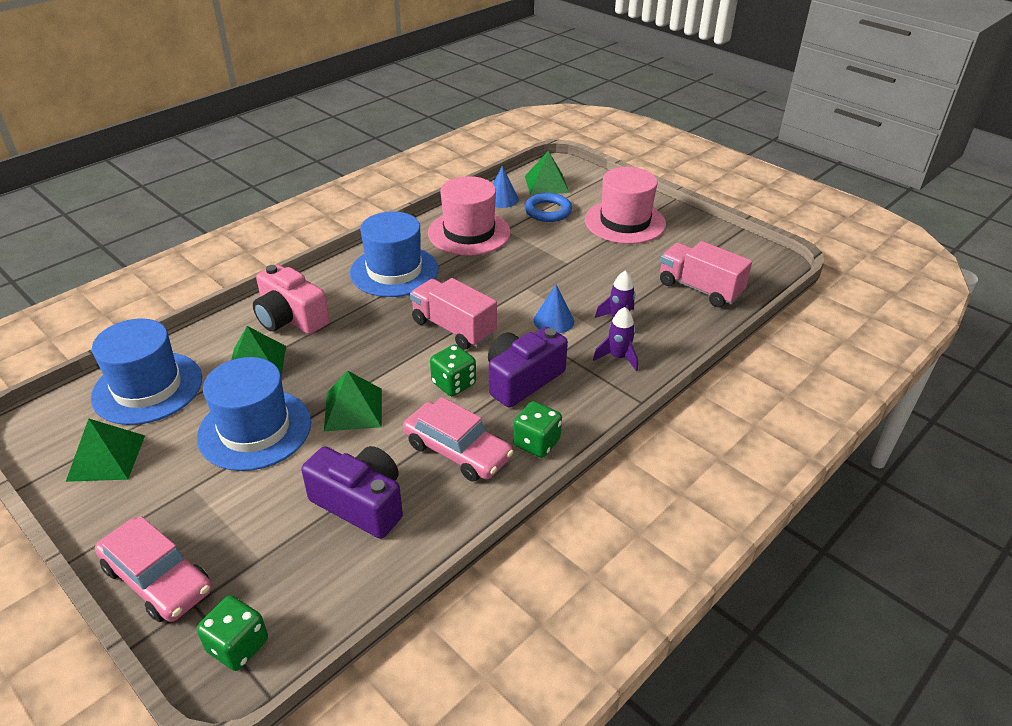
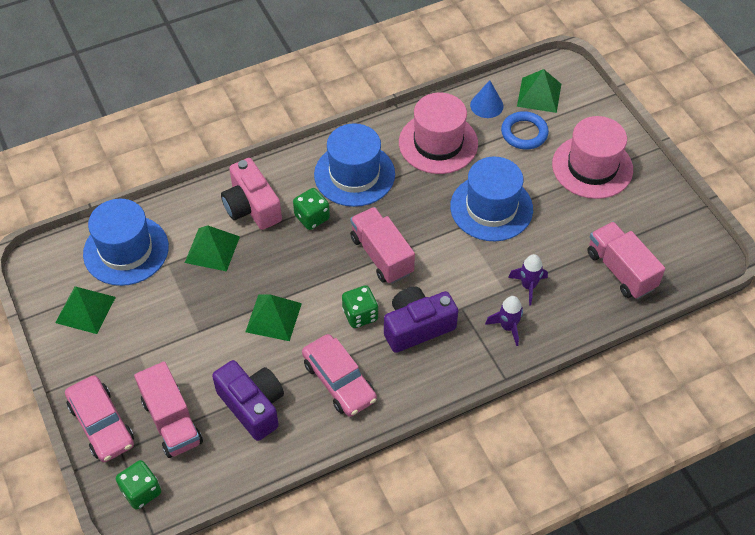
camera: 20 degrees right, 15 degrees up
(255, 429) = (195, 315): blue hat -> blue hat (491, 208)
(258, 549) = (172, 421): none -> pink truck
(536, 443) = (402, 392): green dice -> green dice (312, 217)
(553, 320) = (470, 271): blue cone -> none

